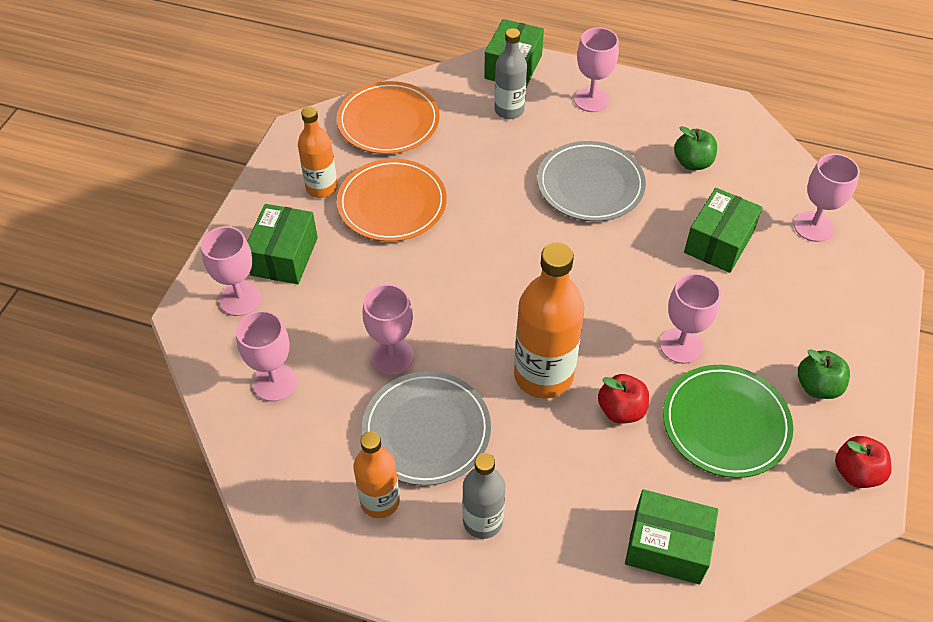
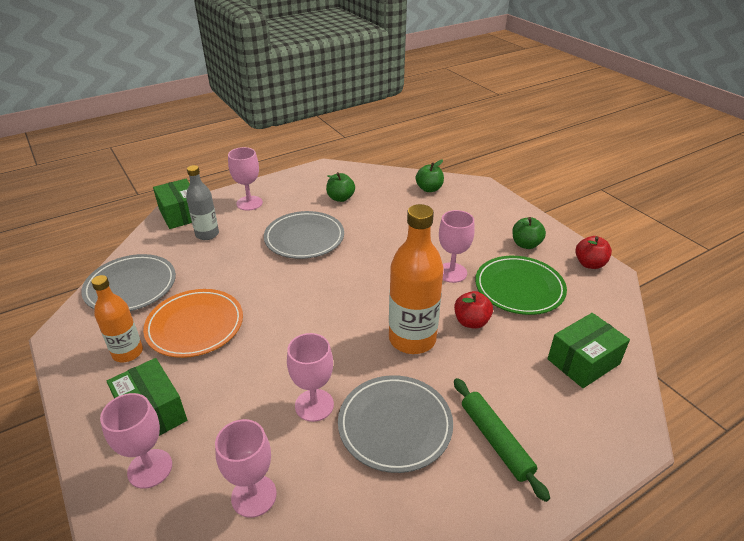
camera: 50 degrees left, 15 degrees down
(380, 501) = (428, 493): orange bottle -> none
(388, 122) = (131, 286): orange plate -> grey plate
(482, 521) = (495, 440): grey bottle -> green rolling pin
(718, 242) = (401, 220): green box -> none
(813, 226) = (429, 189): pink goblet -> green apple

